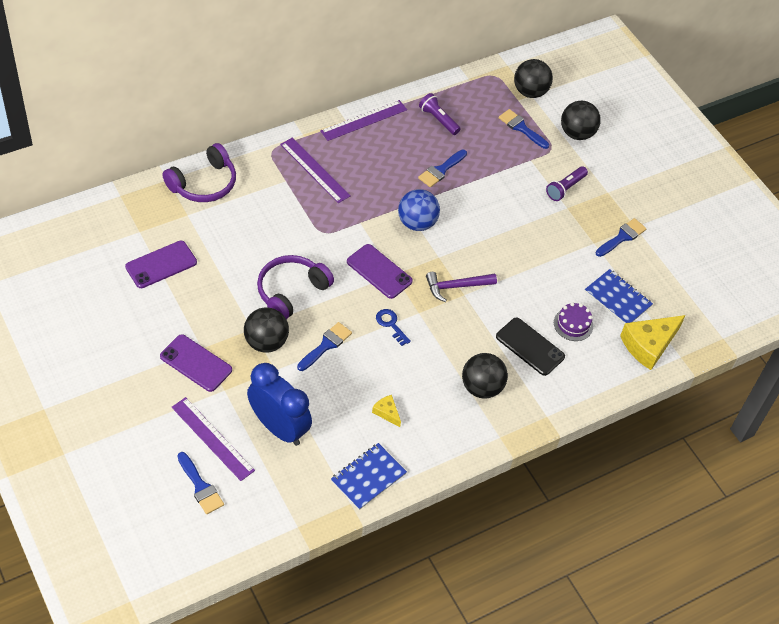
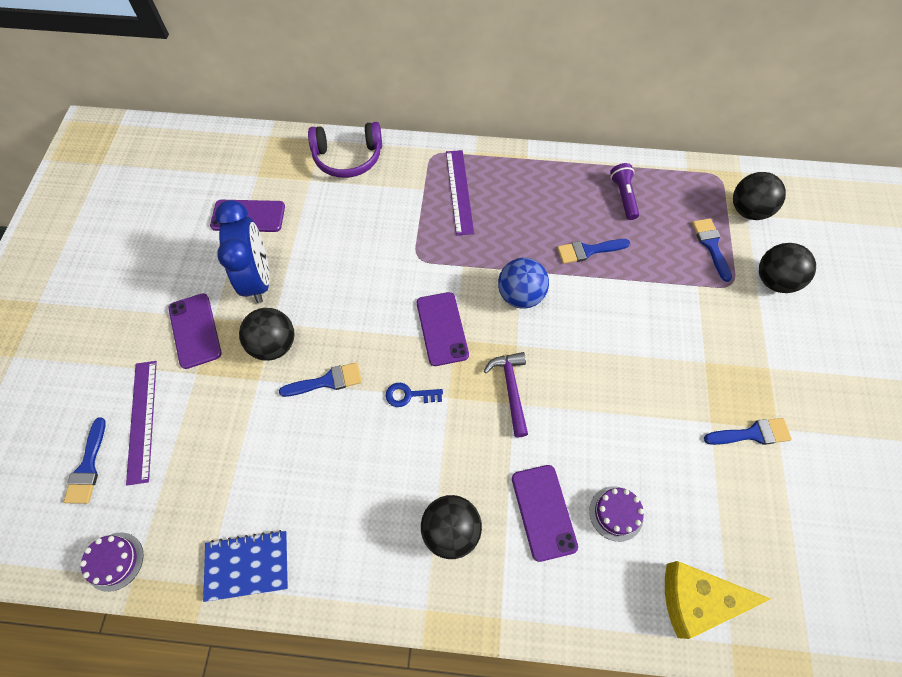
camera: 40 degrees right, 10 degrees up
(276, 525) = (115, 561): none -> purple cake
(279, 427) = (210, 447): blue clock -> blue clock (258, 279)
(291, 291) = (340, 304): purple headphones -> none
(364, 120) = (545, 164): purple ruler -> none
(386, 412) = (327, 497): yellow cheese -> none
(391, 325) = (409, 395): blue key -> blue key turned 90 degrees counterclockwise
(456, 286) = (511, 389): purple hammer -> purple hammer turned 60 degrees clockwise
(530, 346) = (543, 512): black phone -> purple phone
(565, 188) = (718, 338): purple flashlight -> none
(617, 299) = (695, 511): blue notebook -> none

